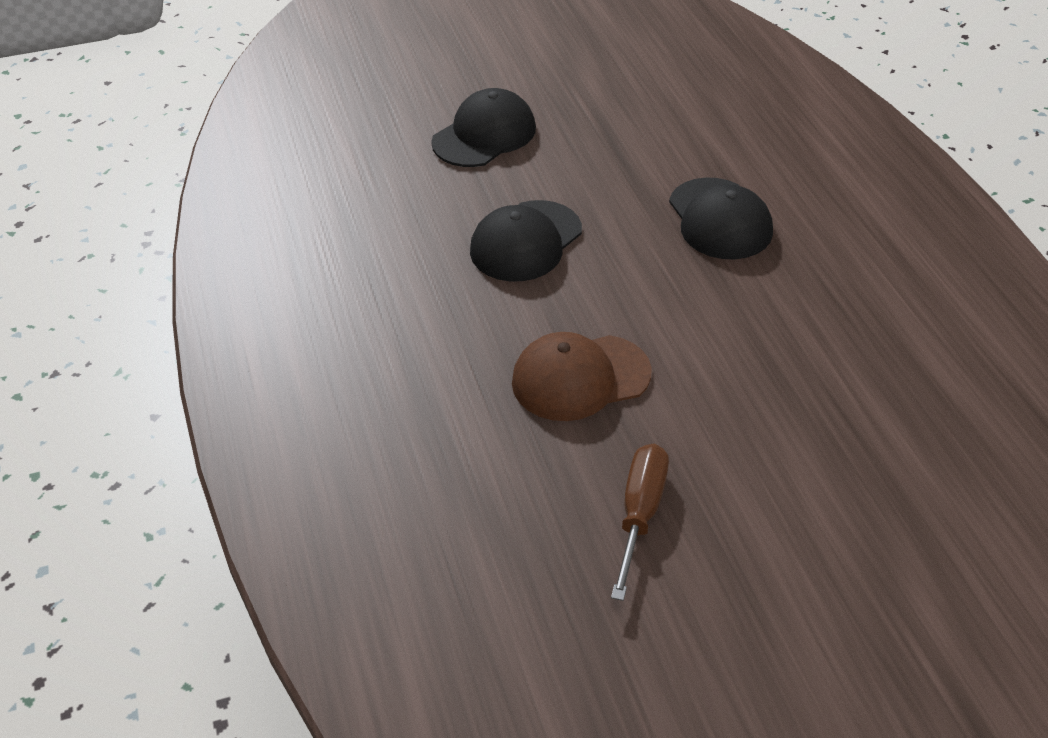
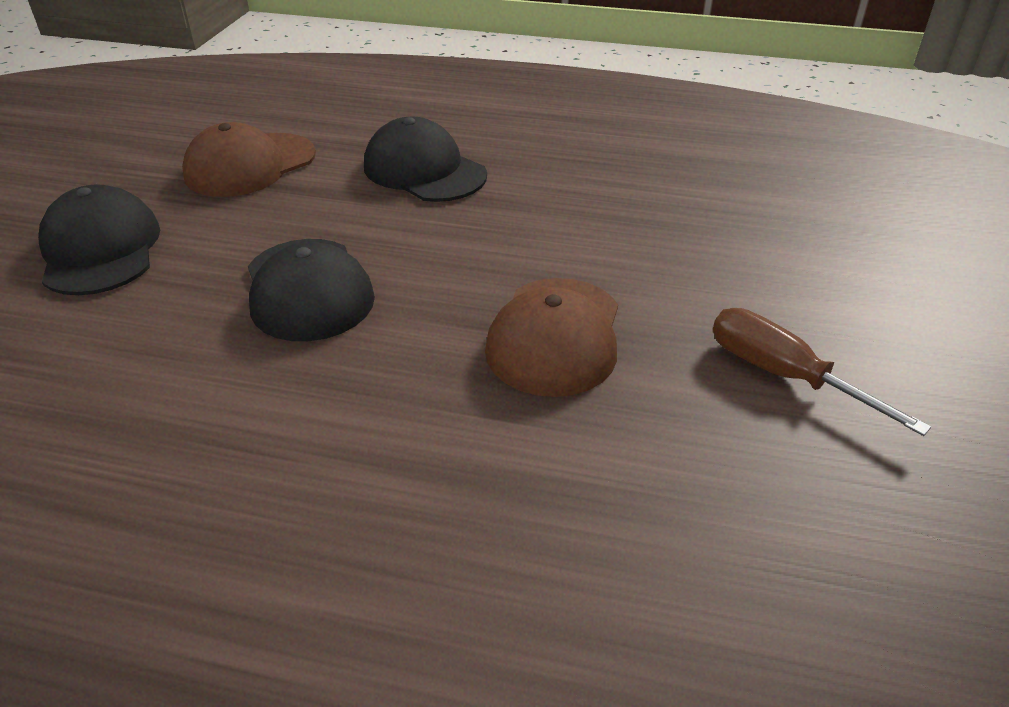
camera: 60 degrees left, 5 degrees down
(635, 135) = (250, 165): none -> brown cap
(720, 219) = (424, 170): black cap -> black cap turned 150 degrees counterclockwise

